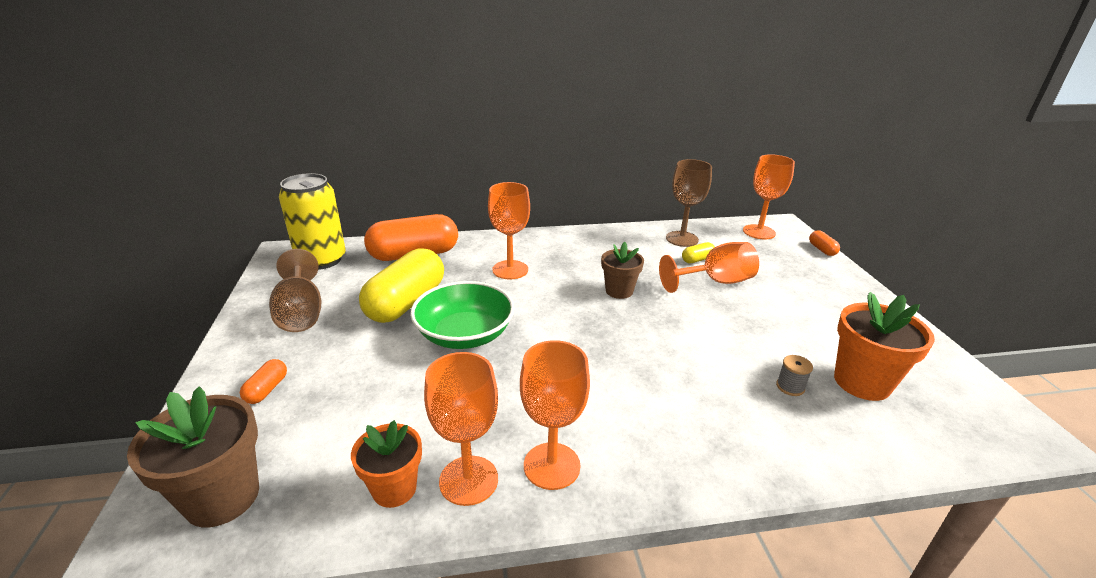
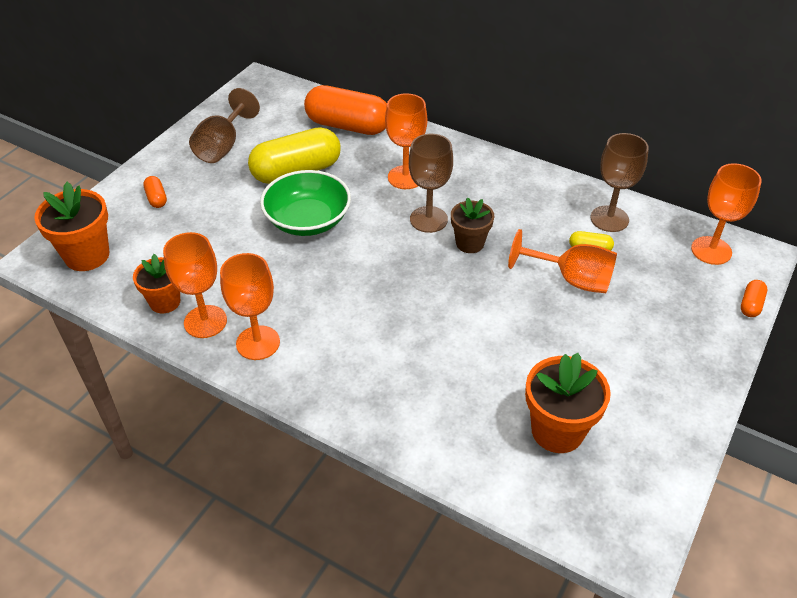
camera: 40 degrees right, 15 degrees up
(222, 497) = (87, 255): brown flower pot -> orange flower pot
(267, 389) = (156, 198): orange capsule -> orange capsule turned 75 degrees counterclockwise
(321, 260) = (277, 100): yellow can -> none
(567, 289) = (428, 219): none -> brown goblet
(790, 387) = (490, 397): grey spool -> none

